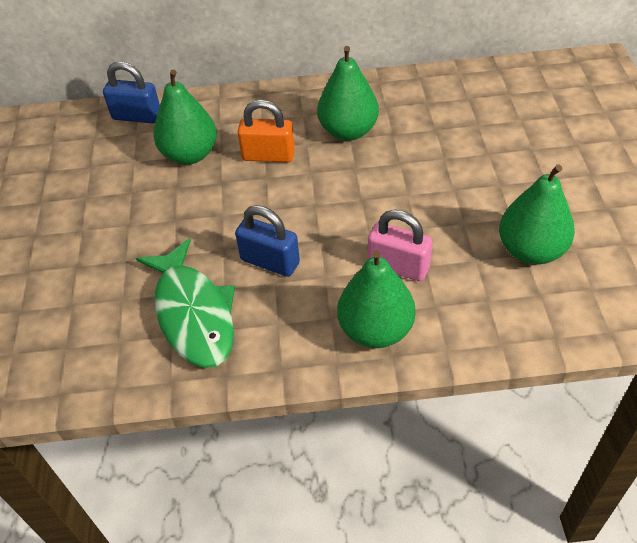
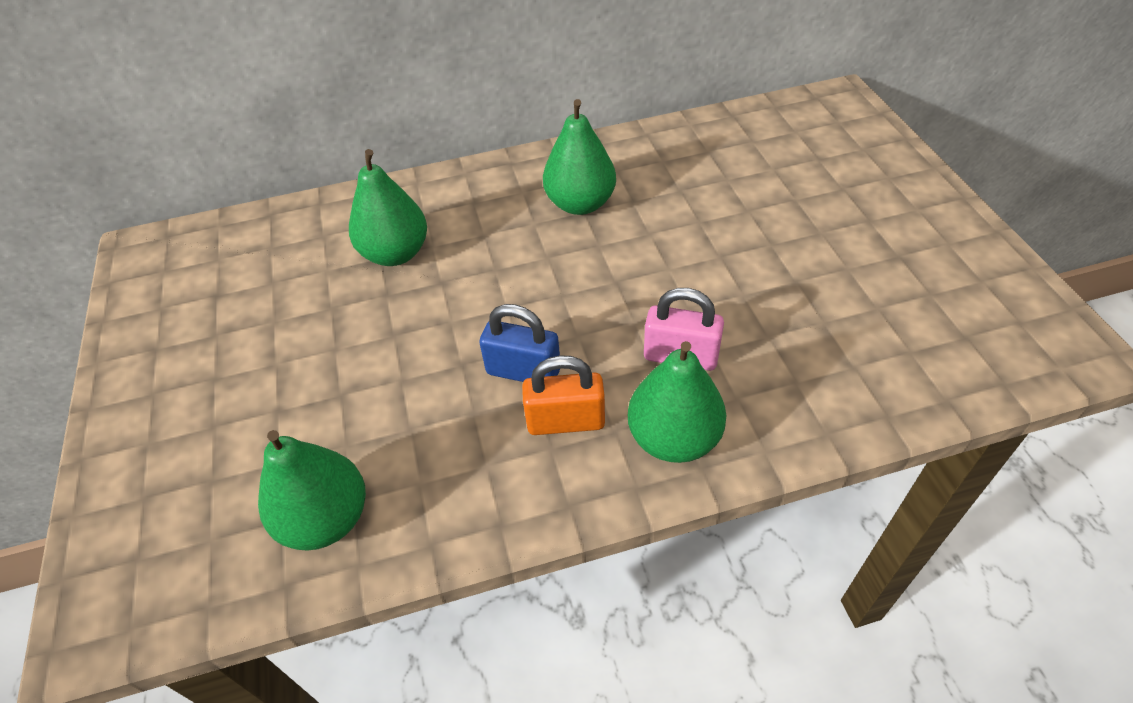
camera: 10 degrees left, 0 degrees up
(137, 116) = (320, 216): blue padlock -> none
(193, 313) = (441, 451): green fish -> none
(268, 156) = (492, 243): orange padlock -> orange padlock (565, 421)
(531, 250) = (829, 316): green pear -> green pear (326, 519)

